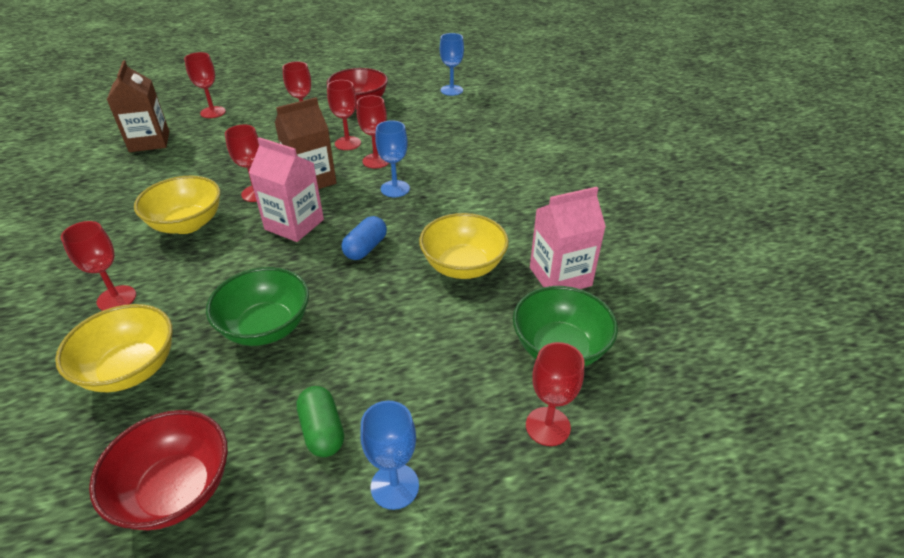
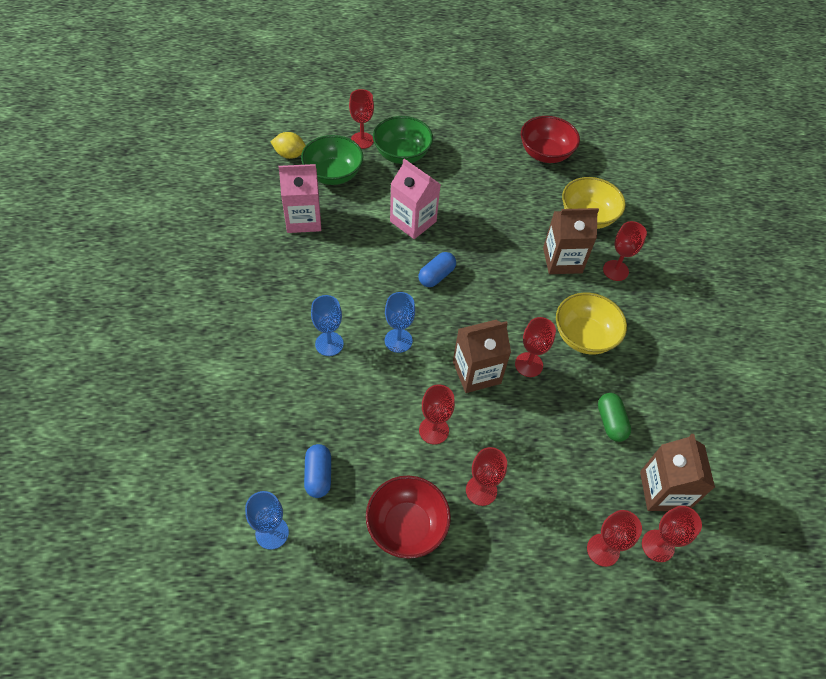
camera: 170 degrees left, 15 degrees up
(193, 296) = (562, 260): none -> brown carton
(266, 327) = (509, 226): green bowl -> green bowl (402, 154)
(294, 224) = (492, 315): pink carton -> pink carton (413, 221)
(322, 431) = (476, 162): green capsule -> green capsule (610, 422)
(376, 161) = (408, 389): red goblet -> red goblet (657, 546)
(394, 486) = (444, 134): blue goblet -> blue goblet (329, 344)
(432, 113) = (318, 475): none -> blue capsule
(463, 266) = (368, 243): yellow bowl -> none
(648, 366) = (290, 155): none -> yellow lemon

